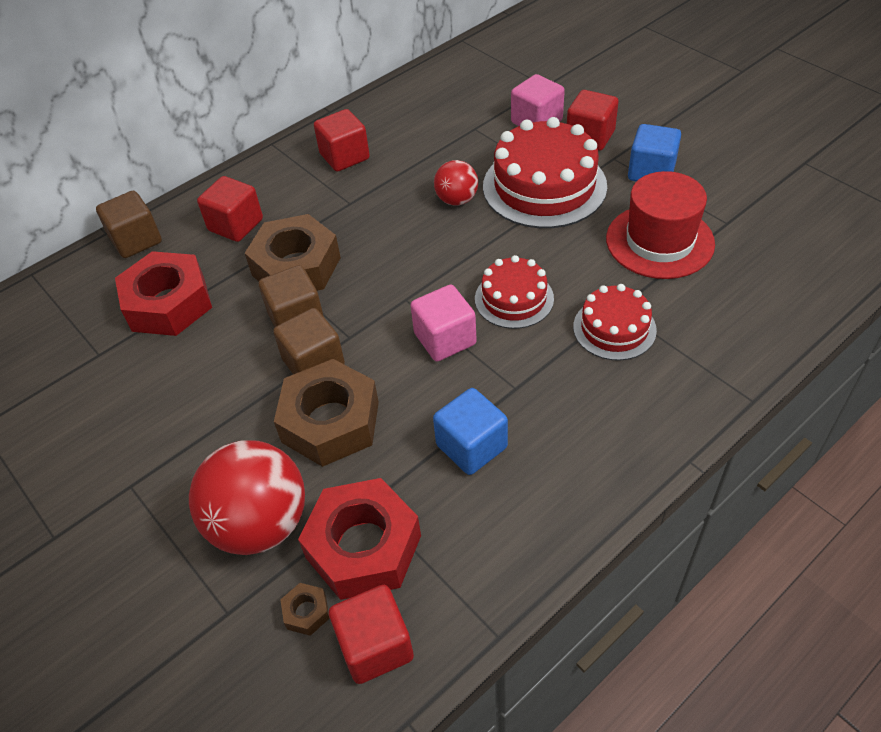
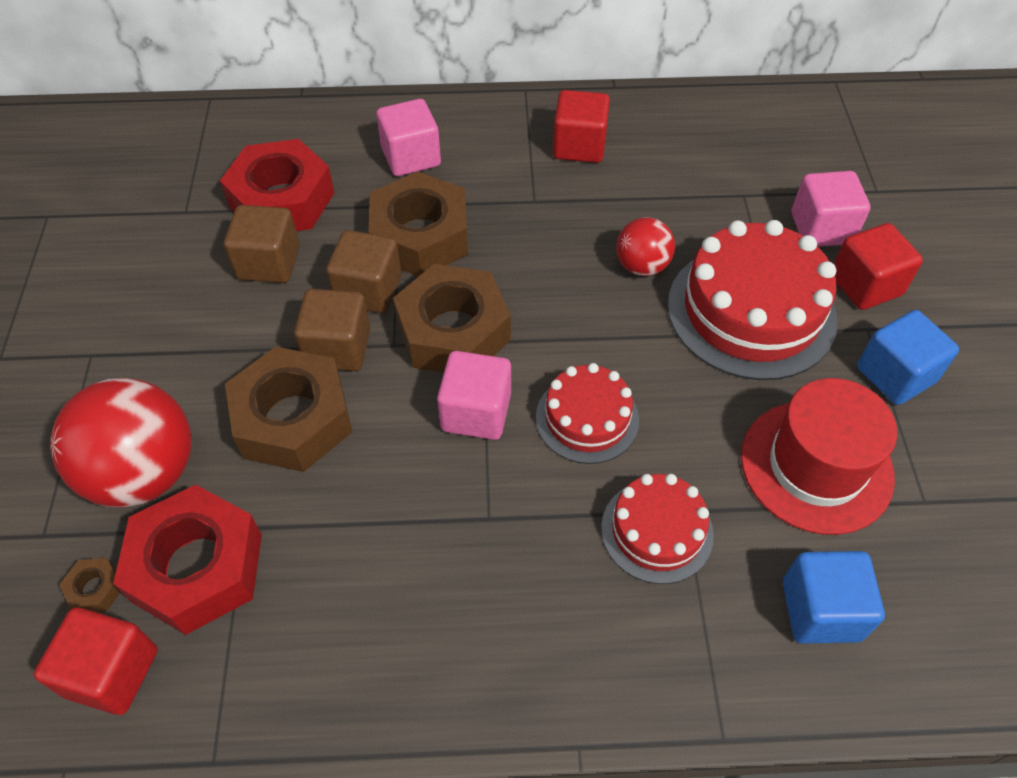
camera: 35 degrees right, 5 degrees up
(136, 240) = (317, 118): brown cube -> brown cube (269, 263)
(236, 225) = (411, 157): red cube -> pink cube
(380, 305) = (453, 331): none -> brown nut
(471, 446) = (385, 546): blue cube -> blue cube (820, 610)

